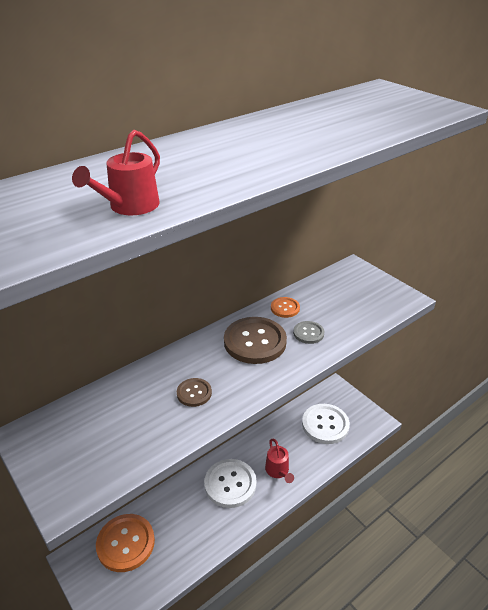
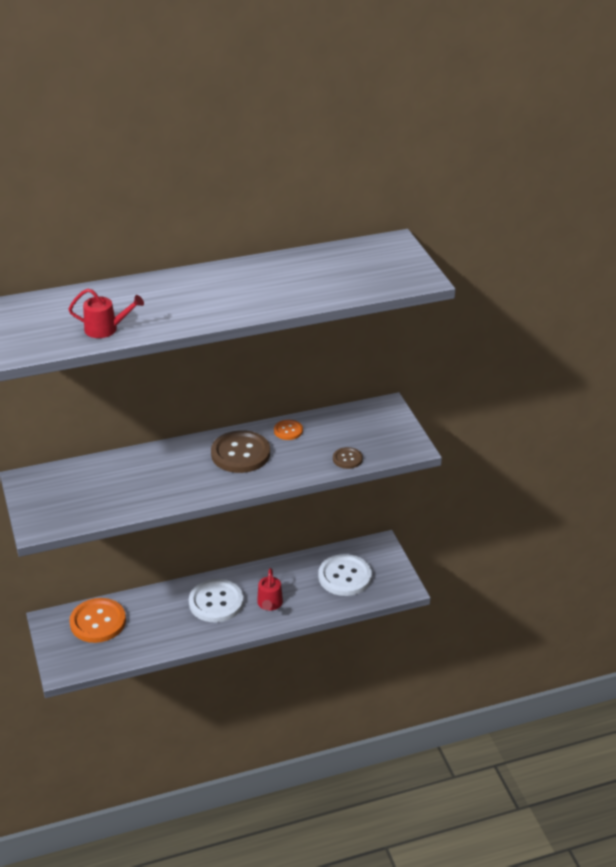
camera: 20 degrees right, 0 degrees up
(129, 207) = (106, 329): red watering can -> red watering can turned 135 degrees counterclockwise
(194, 393) = (165, 481): brown button -> brown button (347, 459)
(308, 333) = (293, 457): grey button -> none

